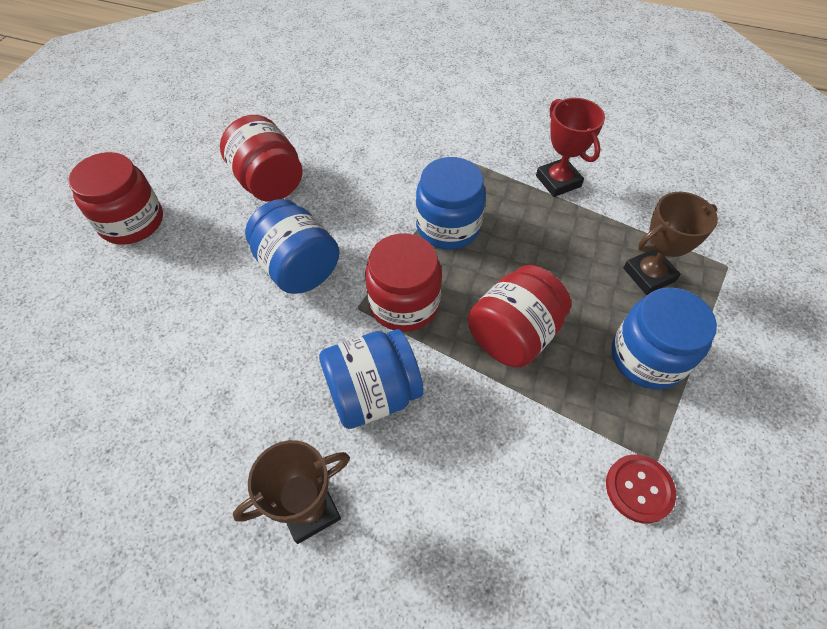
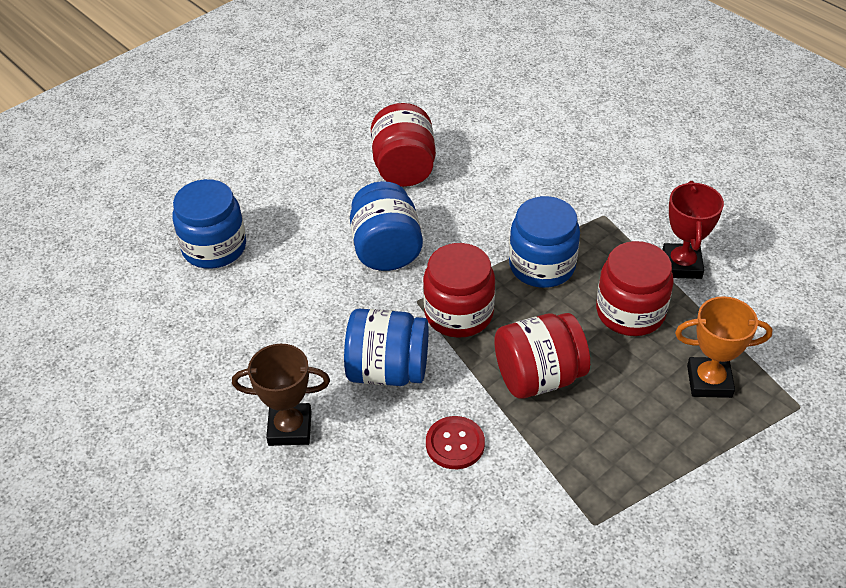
camera: 30 degrees right, 10 degrees down
(132, 222) = (272, 161): red jar -> red jar (630, 312)
(639, 489) = (563, 535): red button -> red button (455, 444)
(647, 357) = (651, 446): blue jar -> blue jar (214, 247)
(648, 274) = (709, 381): brown trophy -> orange trophy

